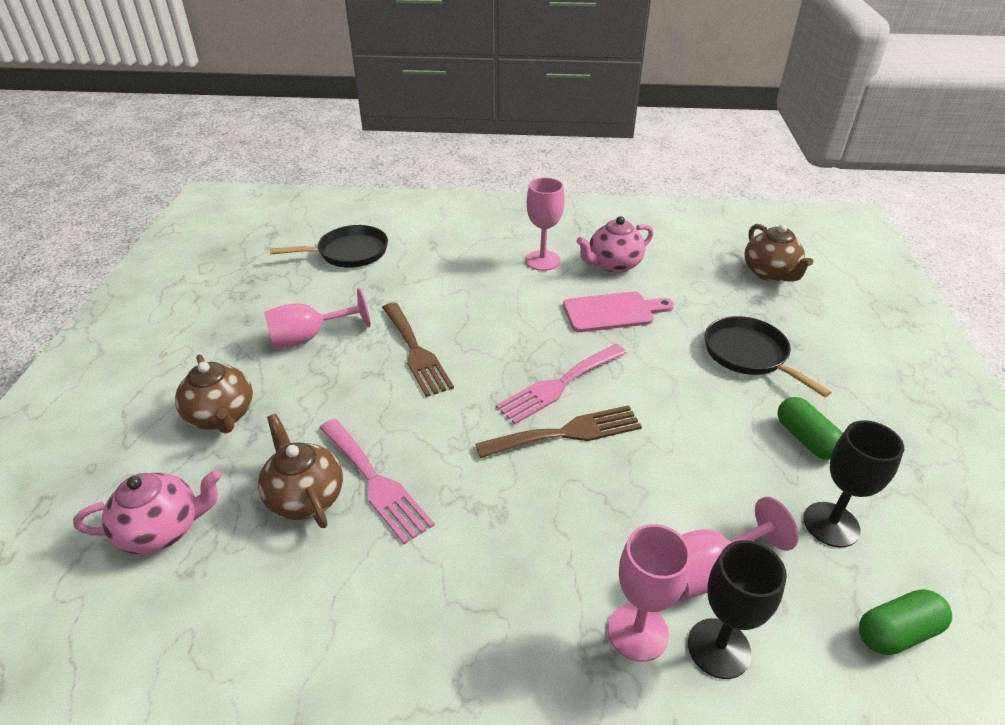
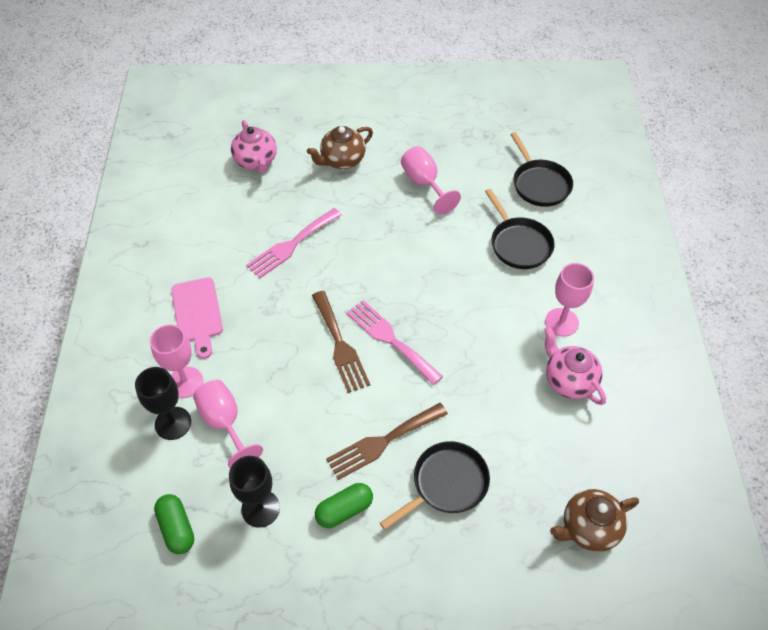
camera: 85 degrees right, 15 degrees up
(305, 497) = (279, 214): brown teapot -> none
(416, 352) = (417, 247): brown fork -> brown fork (382, 442)
(432, 275) = (519, 244): none -> black pan
(612, 312) = (491, 377): pink cutting board -> pink cutting board (197, 313)

